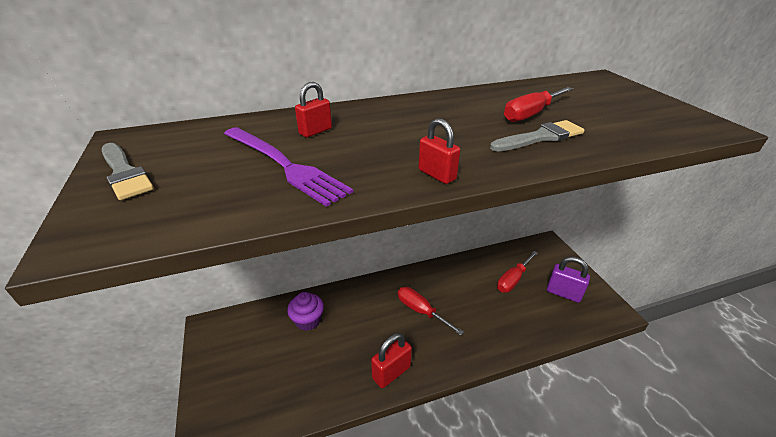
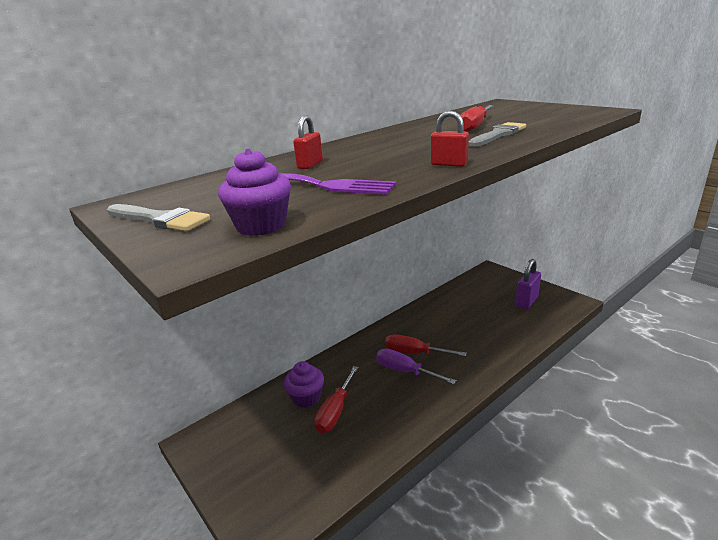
camera: 20 degrees left, 10 degrees down
(178, 215) = (261, 226): none -> purple cupcake
(391, 372) = (420, 409): red padlock -> none
(401, 327) = (405, 371): none -> purple screwdriver
(513, 279) = (479, 304): red screwdriver -> red screwdriver (335, 411)
(563, 293) = (527, 301): purple padlock -> purple padlock turned 60 degrees counterclockwise

